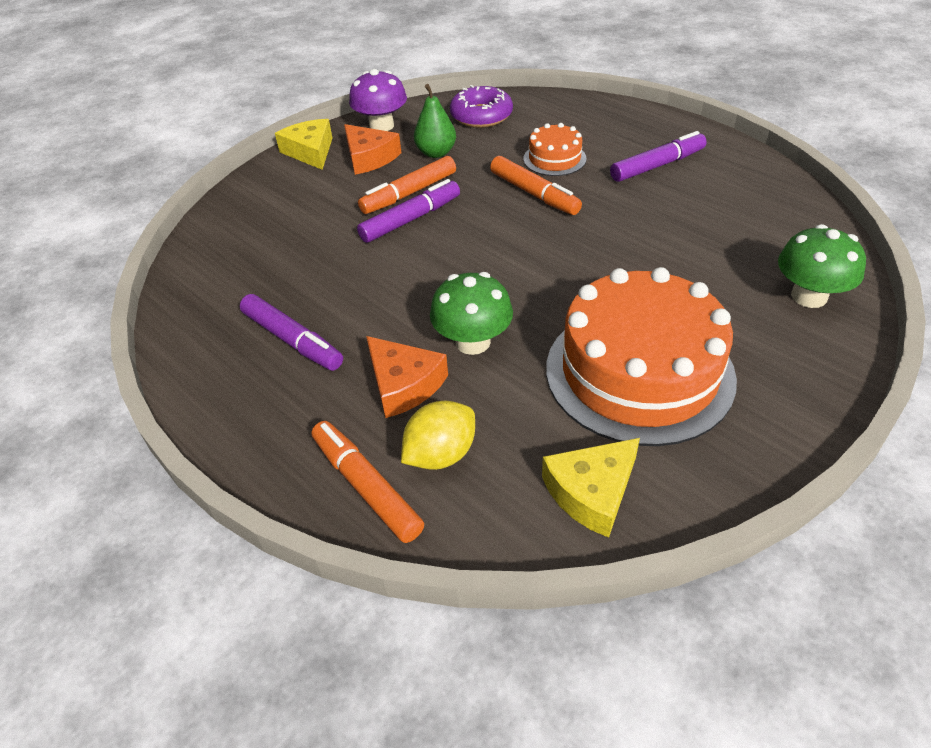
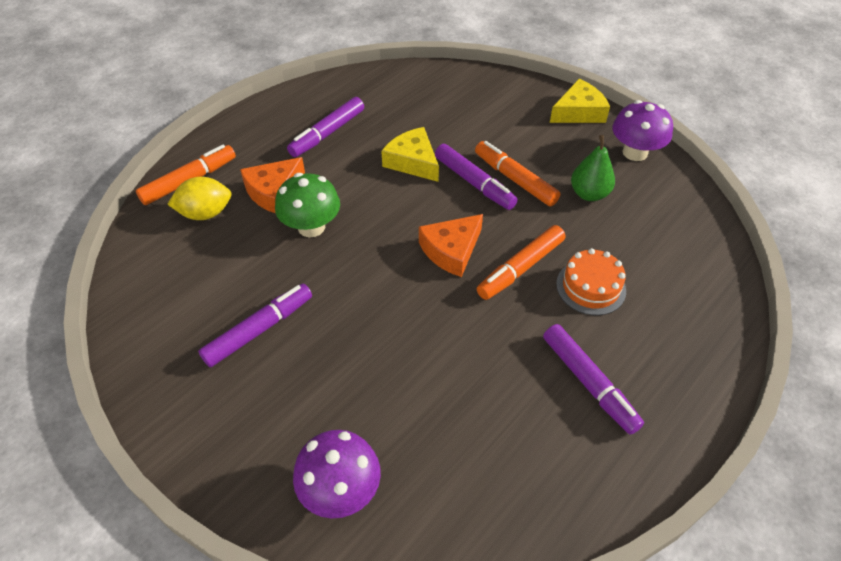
camera: 85 degrees right, 5 degrees up
(369, 157) = (573, 149): orange cheese -> orange cheese (451, 250)
(441, 454) = (205, 213): yellow lemon -> yellow lemon turned 60 degrees counterclockwise
(481, 116) = (673, 226): purple donut -> none
(591, 492) = (152, 291): yellow cheese -> yellow cheese (413, 161)
(639, 372) = (259, 330): orange cake -> purple marker
(809, 296) = (340, 490): green mushroom -> purple mushroom

